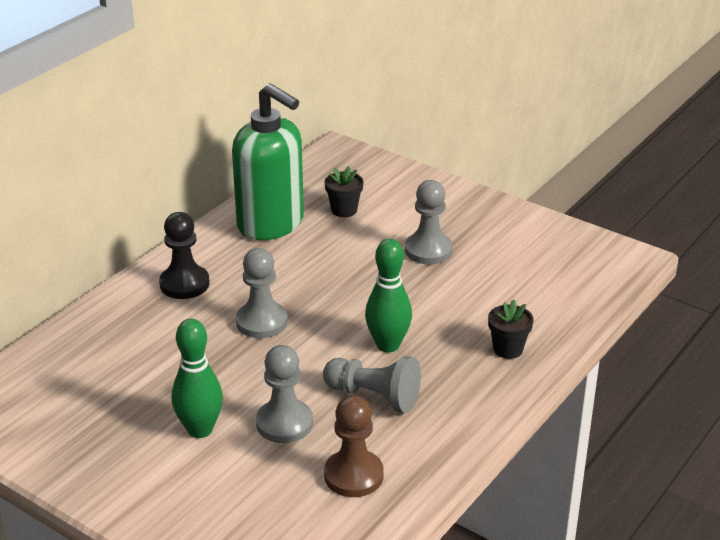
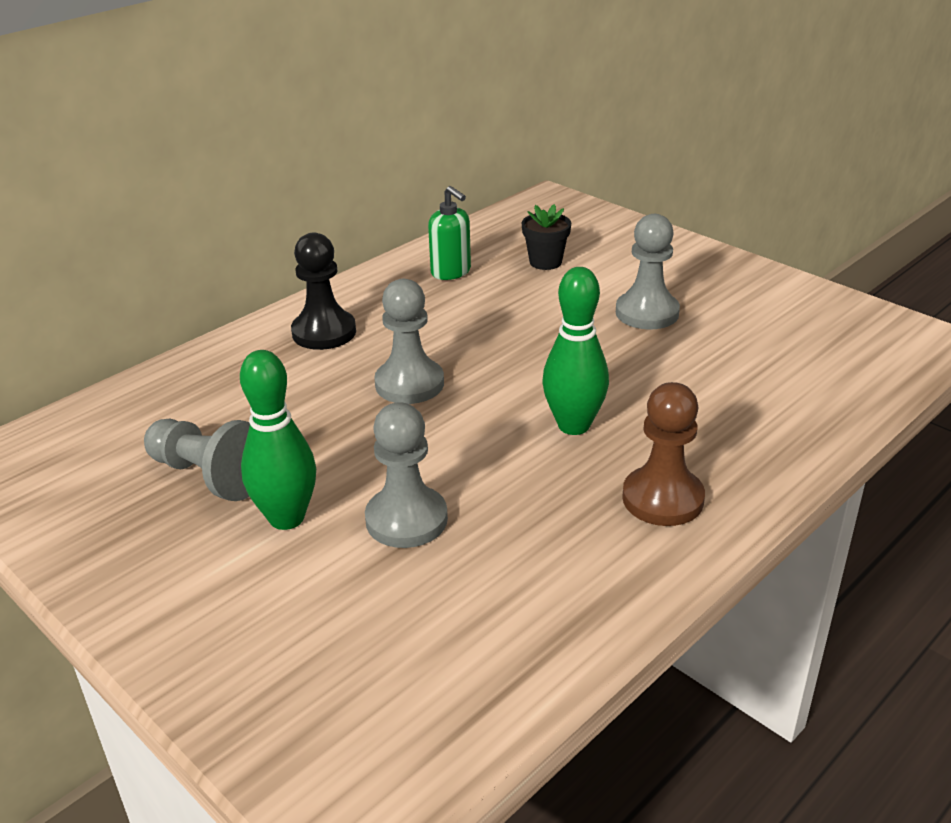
camera: 10 degrees right, 0 degrees up
(271, 224) = (451, 272): green soap dispenser -> green soap dispenser, size x0.47
(353, 475) = (490, 606): brown pawn -> brown pawn (662, 499)
(374, 396) = (542, 493): grey pawn -> grey pawn (209, 476)
(508, 349) = (744, 443): black flower pot -> none

